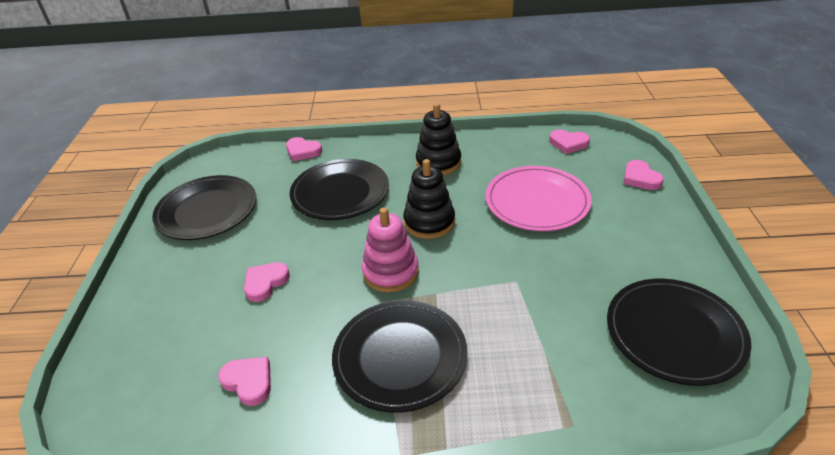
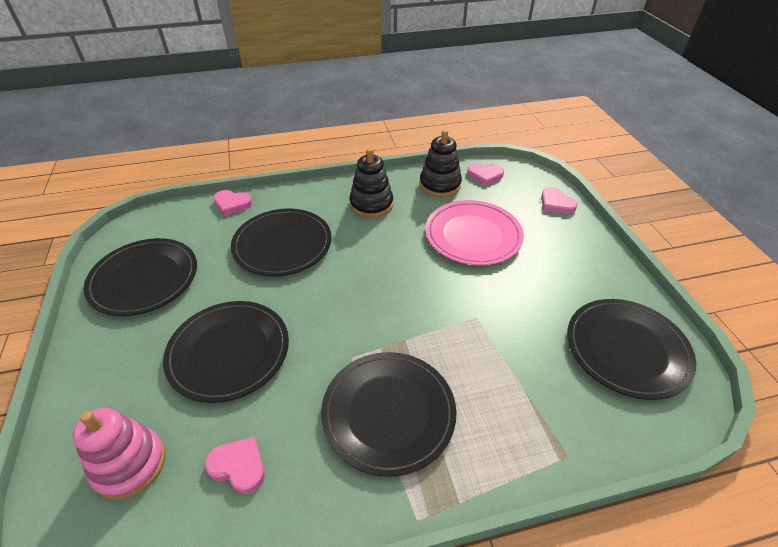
camera: 15 degrees left, 5 degrees up
(265, 283) = (229, 352): pink heart -> black plate
(390, 272) = (355, 323): pink stacking toy -> pink stacking toy (129, 464)
(429, 222) = (379, 266): black stacking toy -> black stacking toy (440, 185)

